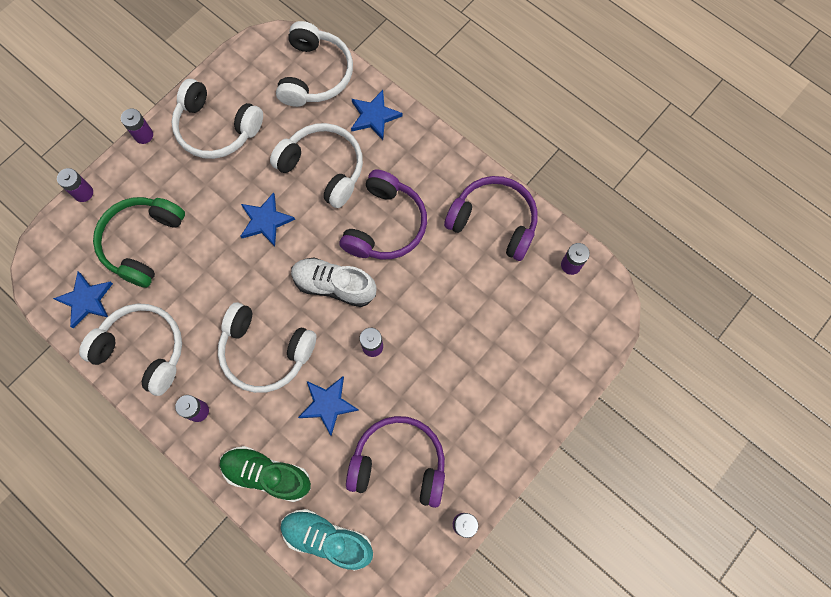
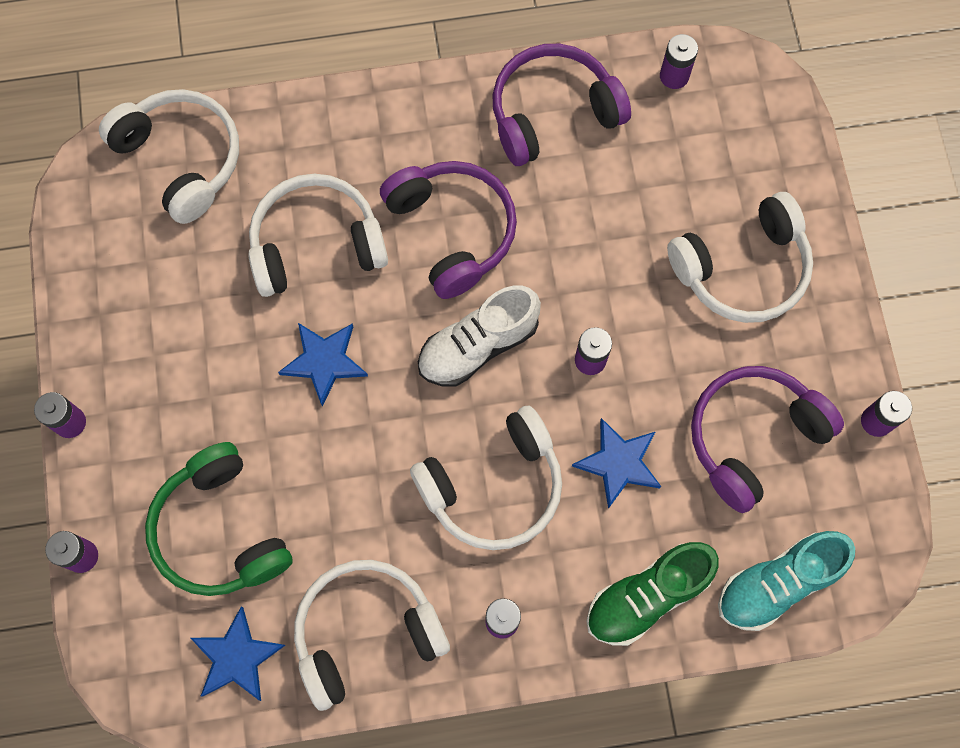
camera: 50 degrees left, 0 degrees up
(216, 128) = (145, 327): white headphones -> white headphones (742, 268)
(374, 116) = (301, 136): blue star -> none

